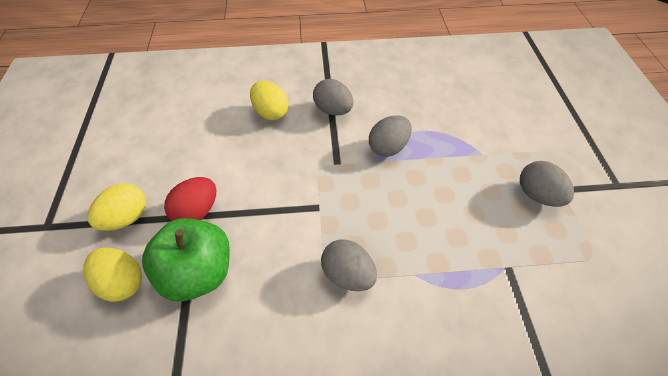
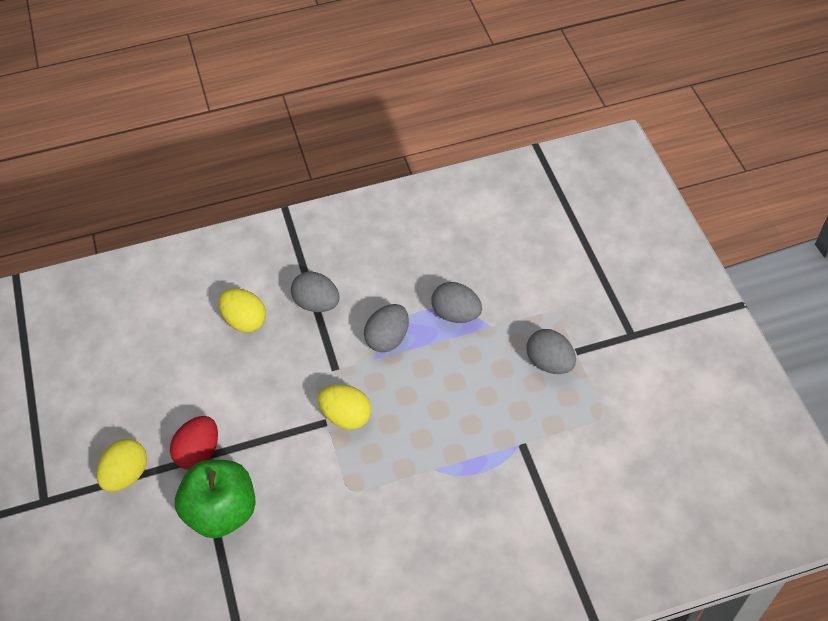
camera: 10 degrees left, 0 degrees up
(123, 282) = (149, 536): yellow egg -> yellow egg (346, 416)
(348, 274) = (369, 482): grey egg -> grey egg (456, 314)

